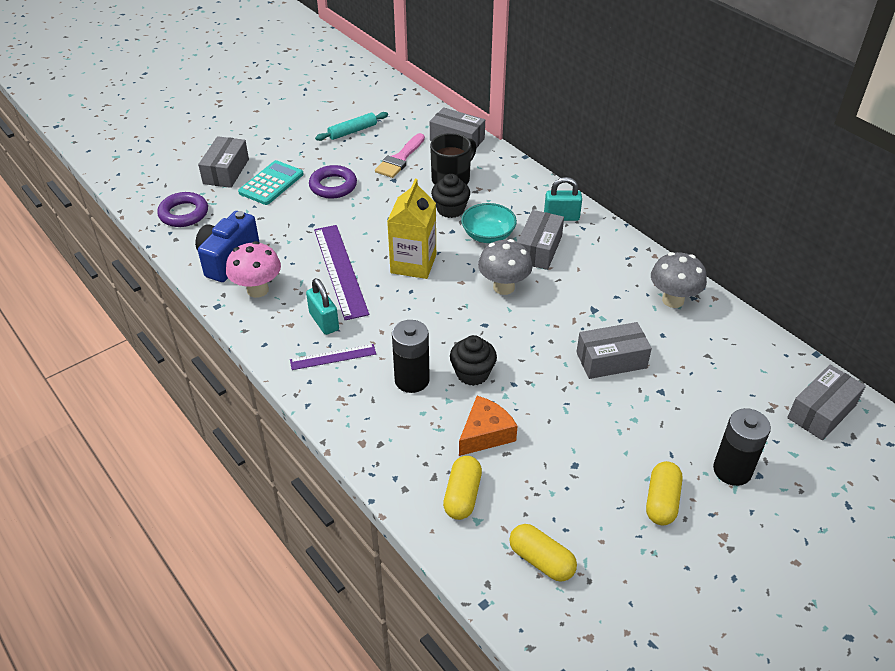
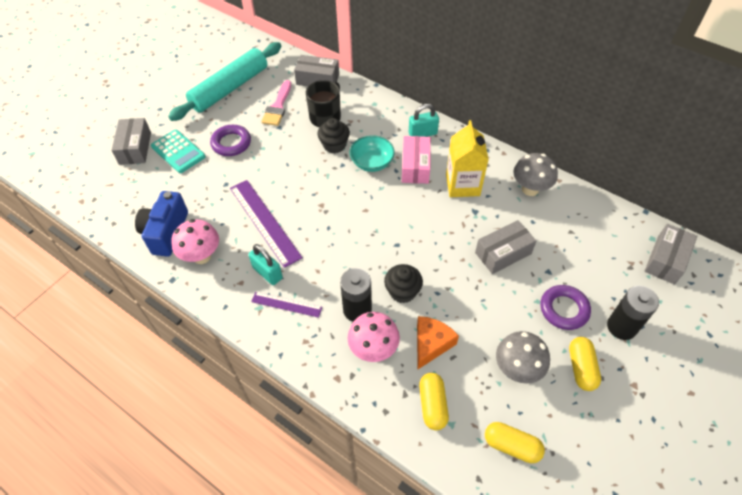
camera: 15 degrees left, 10 degrees up
(184, 213) = (112, 197): purple ring -> purple ring (564, 309)
(271, 183) = (178, 152): turquoise calculator -> turquoise calculator turned 120 degrees clockwise
(333, 357) = (286, 304): purple ruler -> purple ruler turned 45 degrees clockwise
(352, 131) = (230, 88): turquoise rolling pin -> turquoise rolling pin, size x2.10
(413, 264) = (322, 202): yellow carton -> yellow carton (462, 185)
(415, 424) = (373, 349): none -> pink mushroom
(503, 287) = (400, 207): grey mushroom -> grey mushroom (517, 369)
(539, 249) = (415, 166): grey box -> pink box

